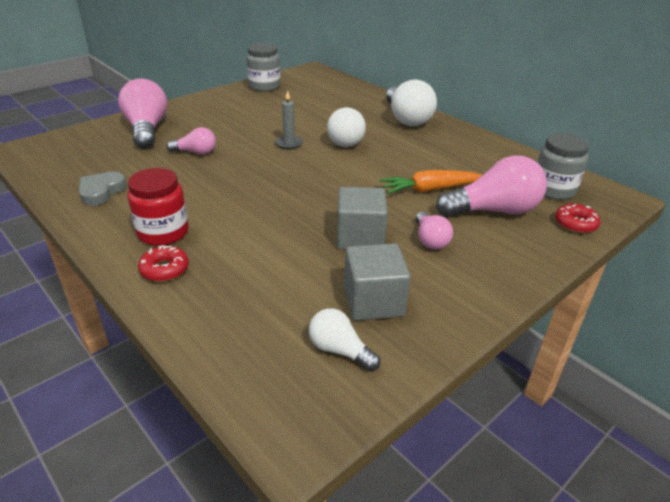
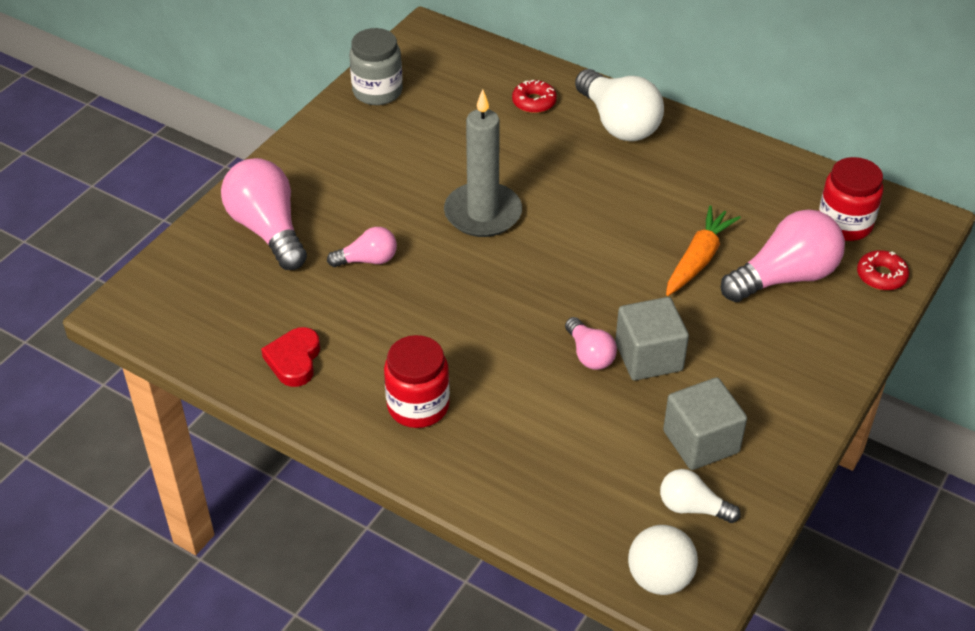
camera: 15 degrees left, 10 degrees up
(101, 191) = (294, 360): grey heart -> red heart
(164, 269) = (456, 457): red donut -> red donut (534, 102)
(289, 144) = (483, 213): grey candle -> grey candle, size x1.99
(345, 145) = (559, 198): white ball -> white ball (659, 578)
(429, 190) = (698, 259): orange carrot -> orange carrot turned 150 degrees clockwise
(430, 240) = (728, 341): pink light bulb -> pink light bulb (589, 354)
(553, 190) = (844, 224): grey jar -> red jar

